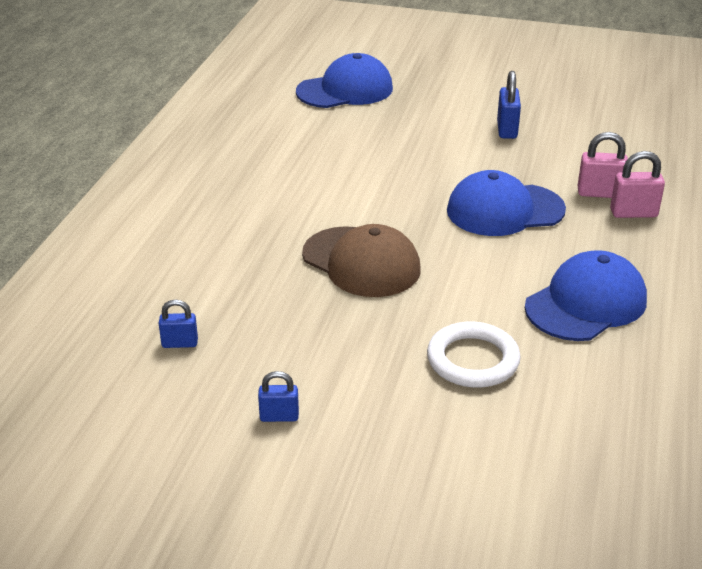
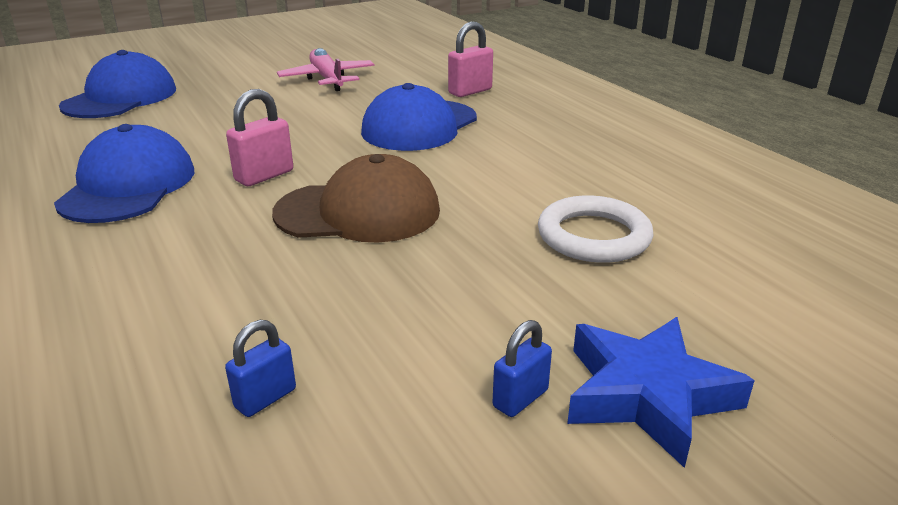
camera: 45 degrees left, 5 degrees down
(338, 456) = (647, 395): none -> blue star
(507, 130) = (327, 79): blue padlock -> pink plane
(586, 303) = (593, 157): blue cap -> blue cap (128, 186)
(633, 213) = (515, 94): pink padlock -> pink padlock (264, 176)

